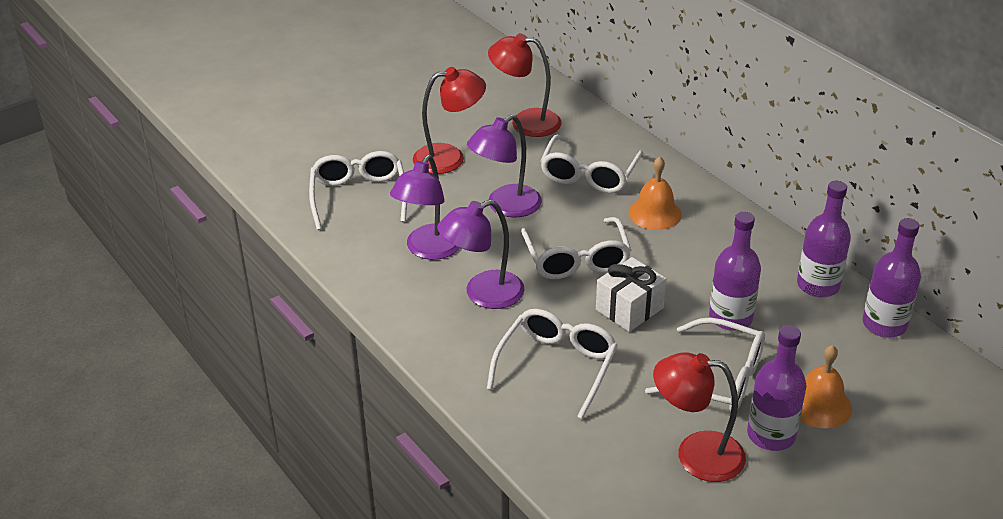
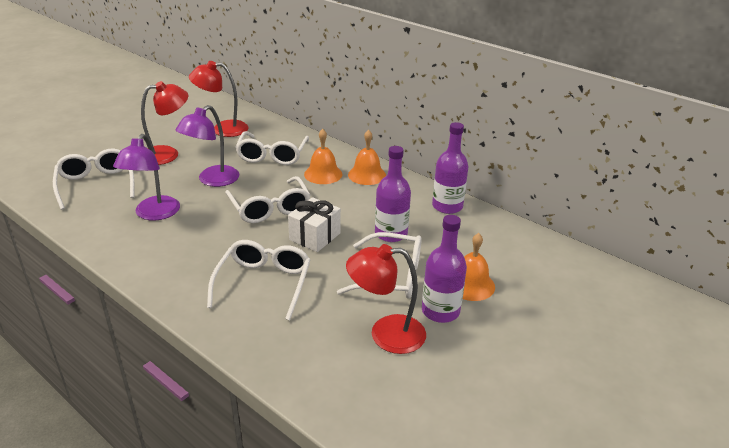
camera: 15 degrees left, 5 degrees down
(483, 294) = (199, 239): purple lamp -> none
(715, 221) = (367, 175): none -> orange bell
(884, 324) = (499, 225): purple bottle -> none

